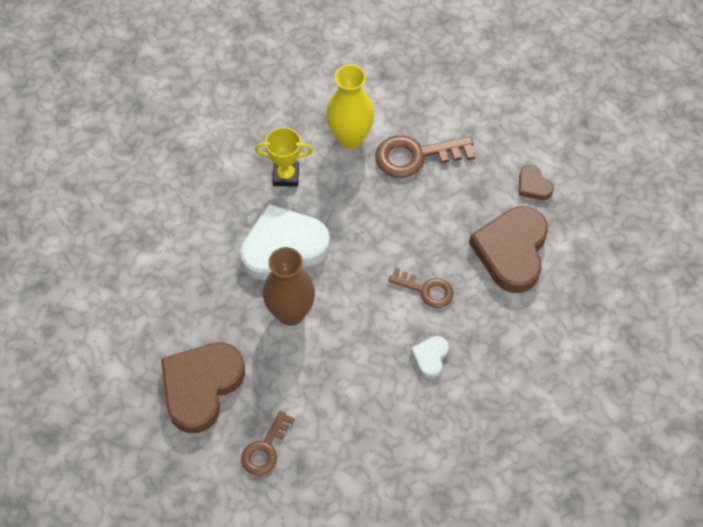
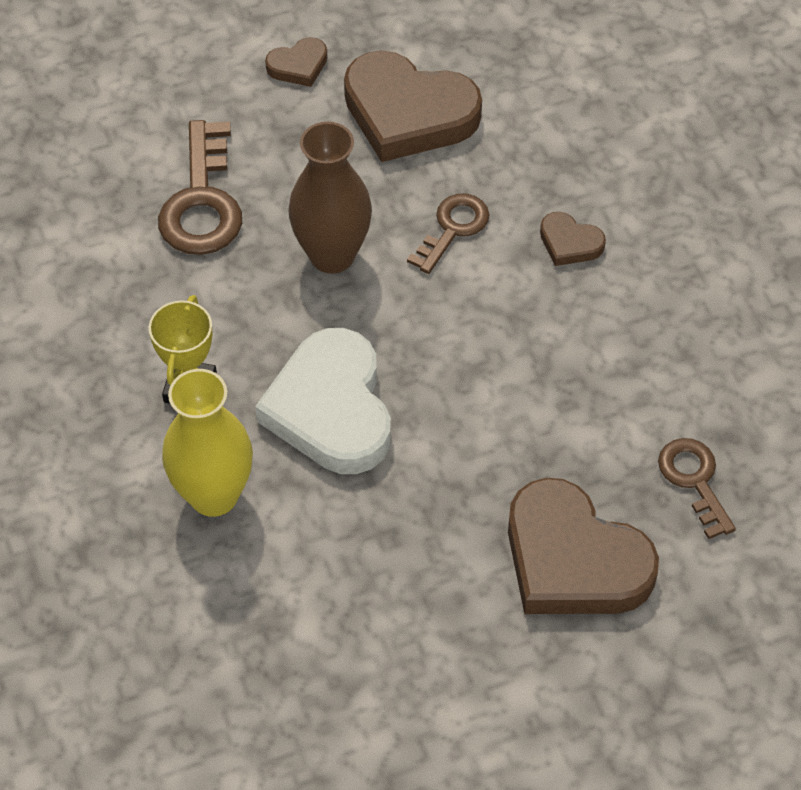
camera: 80 degrees left, 5 degrees down
(265, 449) = (694, 480): brown key -> brown key turned 150 degrees counterclockwise
(291, 313) = (459, 415): brown vase -> brown vase (332, 255)
(350, 138) = (139, 285): yellow vase -> yellow vase (213, 495)
(430, 357) = (569, 243): white heart -> brown heart

